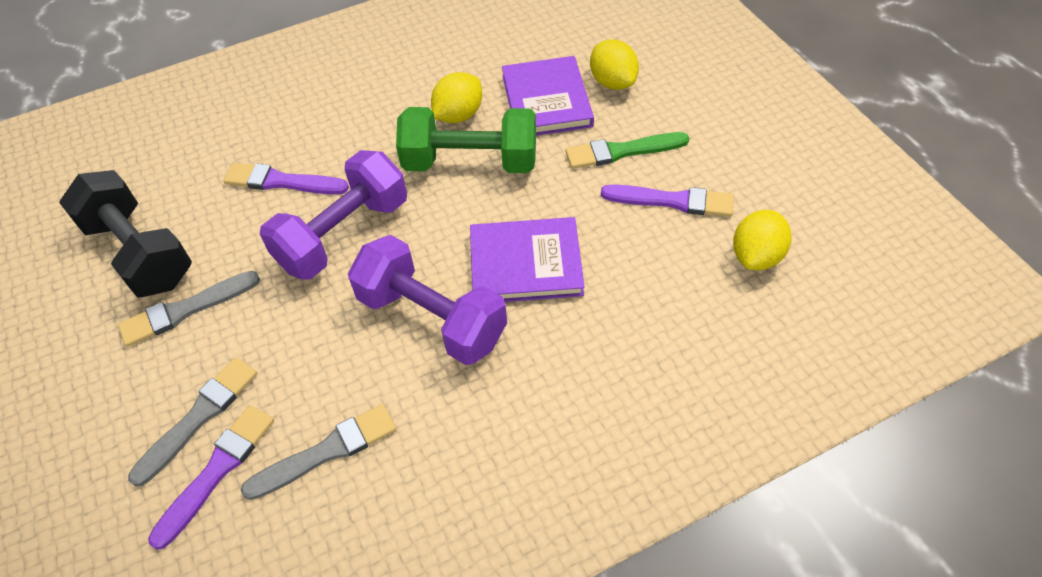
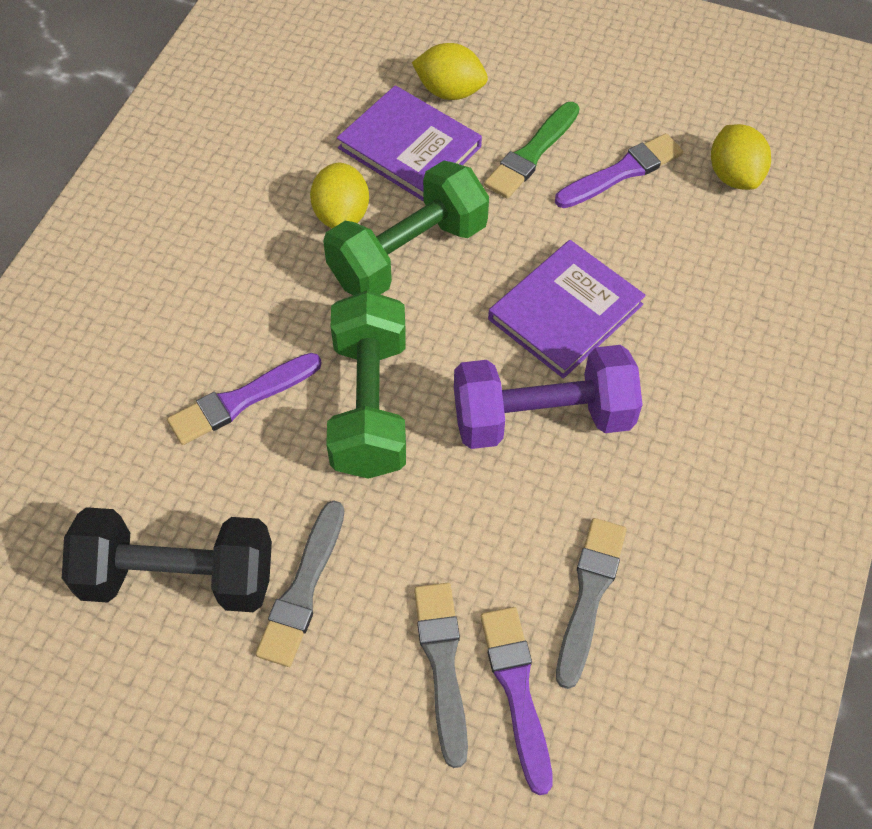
camera: 45 degrees left, 5 degrees up
(343, 234) = (369, 405): purple dumbbell -> green dumbbell

